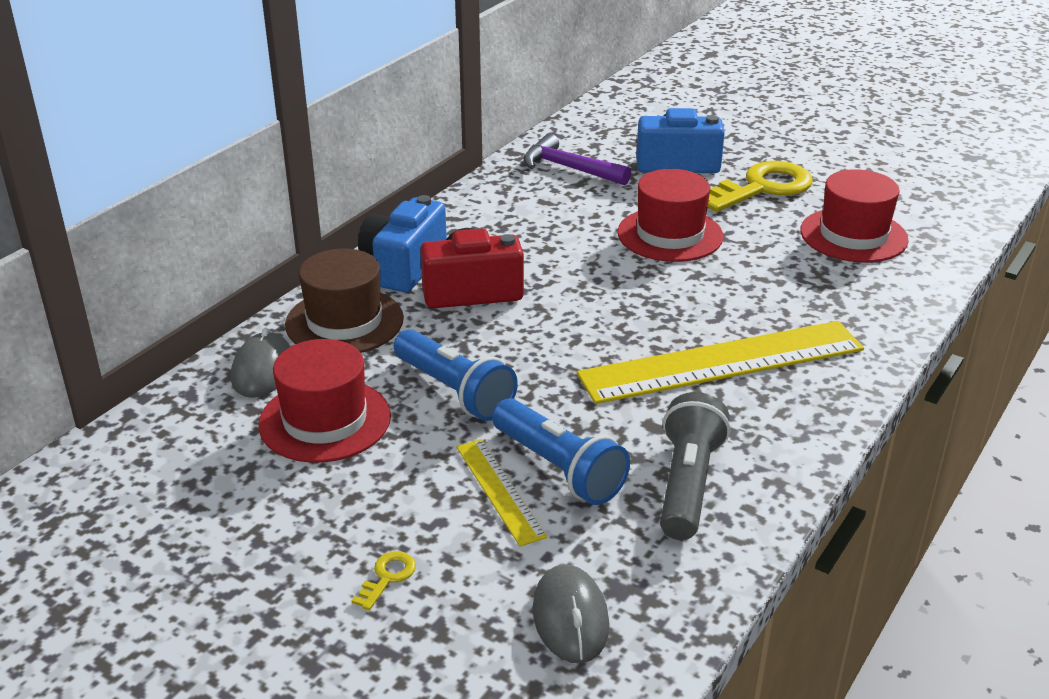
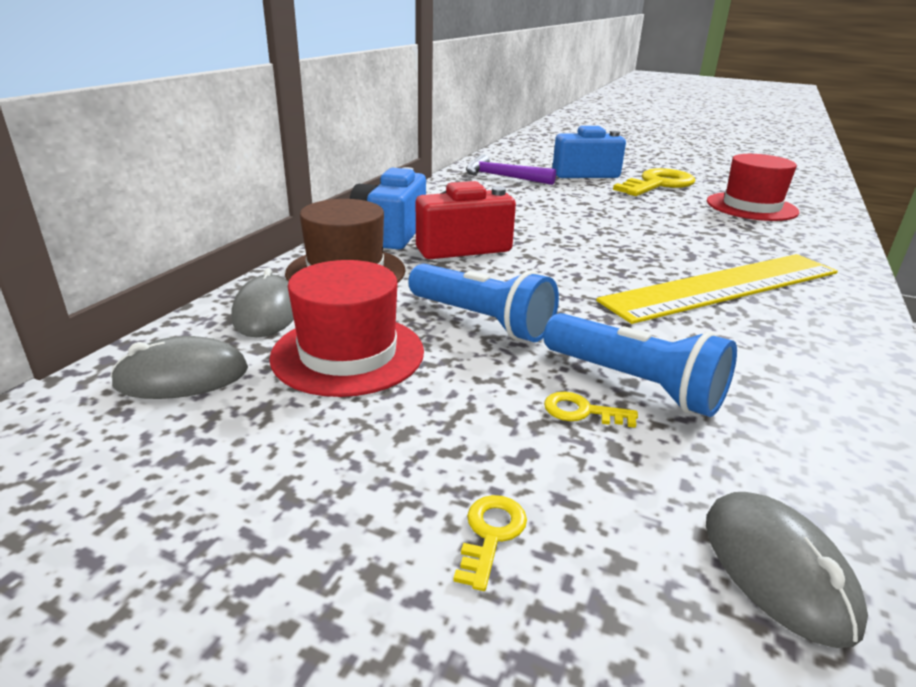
camera: 10 degrees left, 5 degrees down
(188, 434) = (182, 377): none -> grey mouse
(499, 490) = (582, 411): yellow ruler -> yellow key
(670, 235) = (609, 209): red hat -> none
(687, 484) = (783, 389): grey flashlight -> none

